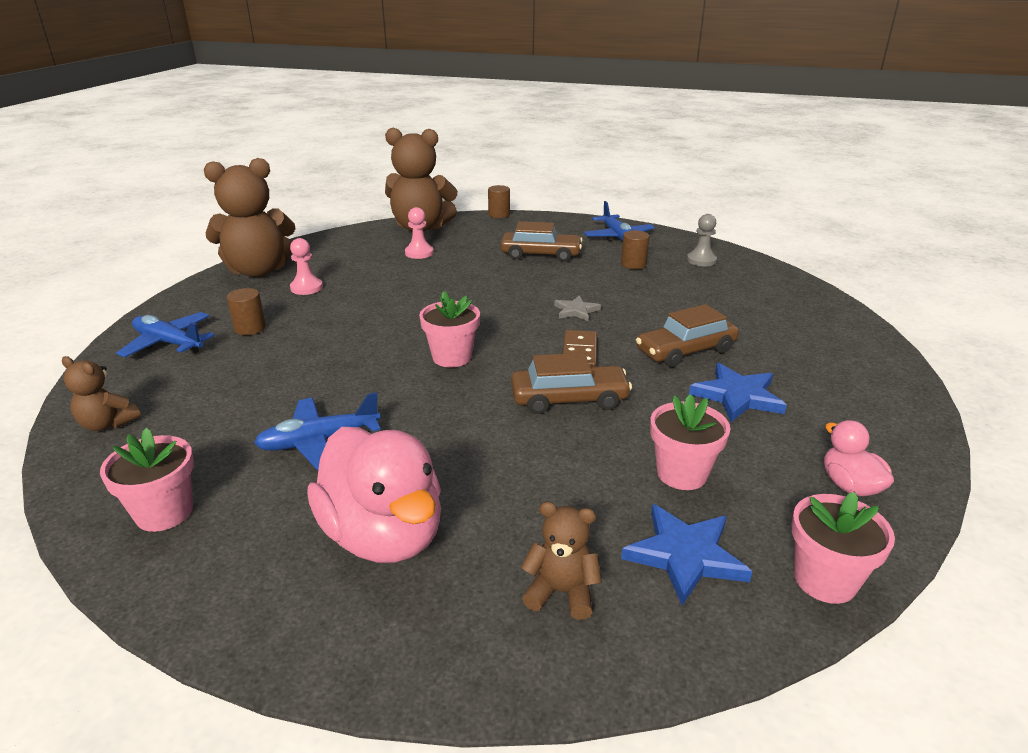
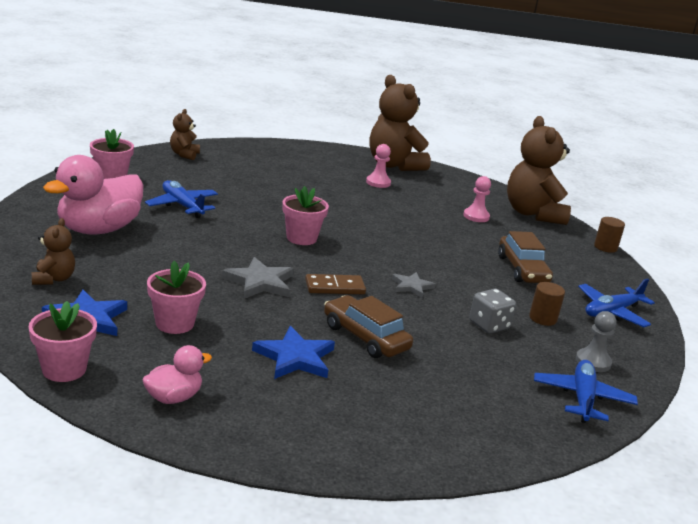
camera: 70 degrees right, 5 degrees down
(169, 343) = (276, 155): blue plane -> blue plane (582, 398)
(250, 328) = (307, 173): brown cylinder -> none
(569, 399) = (260, 282): brown car -> grey star
(649, 288) = (489, 325): none -> grey dice

